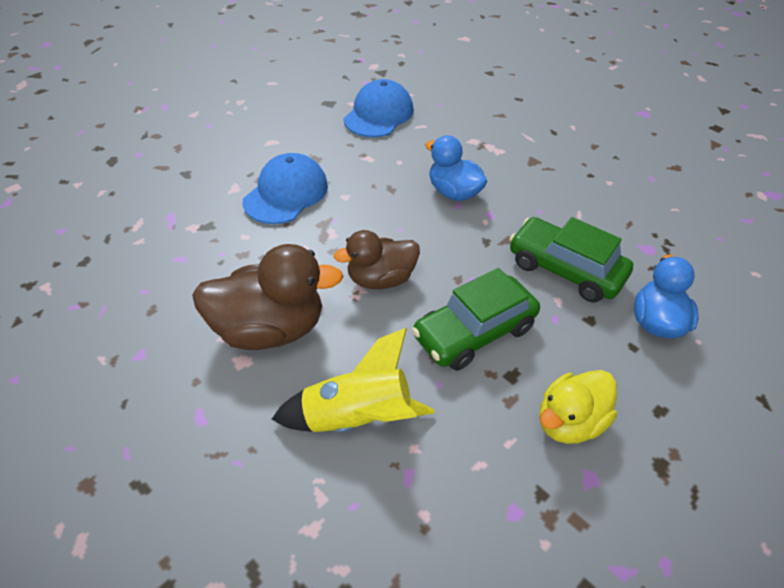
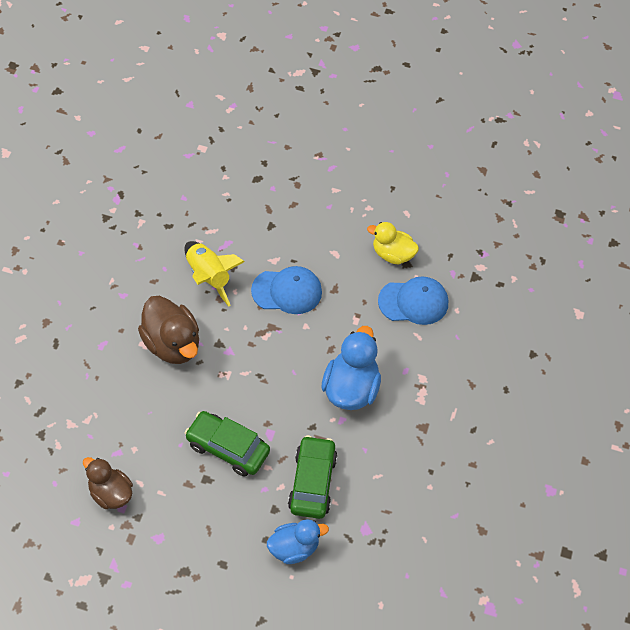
camera: 60 degrees right, 10 degrees up
(357, 418) = (138, 415): yellow rocket -> yellow rocket (208, 277)
(380, 279) = (242, 381): brown duck -> brown duck (110, 493)
(453, 192) = (351, 389): blue duck -> blue duck, size x1.51
(569, 422) = (189, 518): yellow duck -> yellow duck (392, 254)

